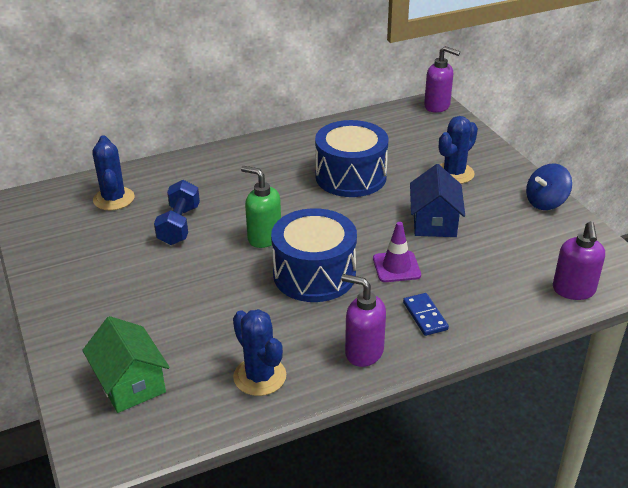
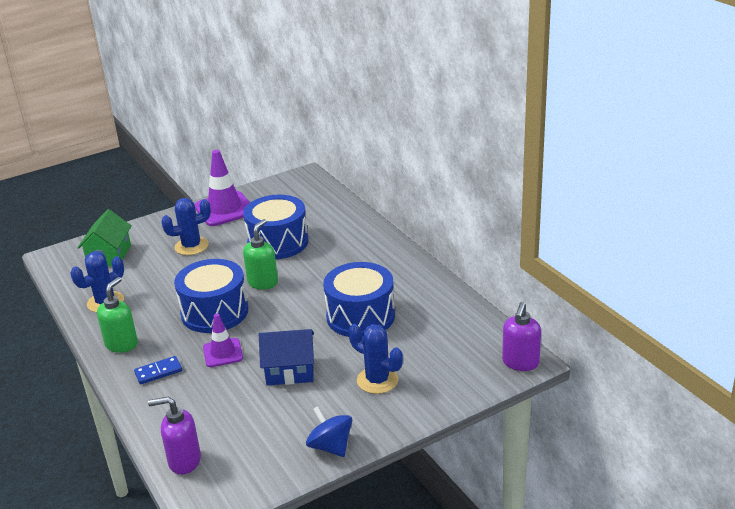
camera: 85 degrees right, 5 degrees down
(65, 269) = (224, 209): none -> purple traffic cone
(114, 199) = (311, 209): blue cactus -> blue cactus (191, 246)
(130, 383) = (109, 255): green house -> green house turned 45 degrees counterclockwise
(179, 225) = (278, 242): blue dumbbell -> blue drum
(363, 352) = (122, 344): purple soap dispenser -> green soap dispenser

